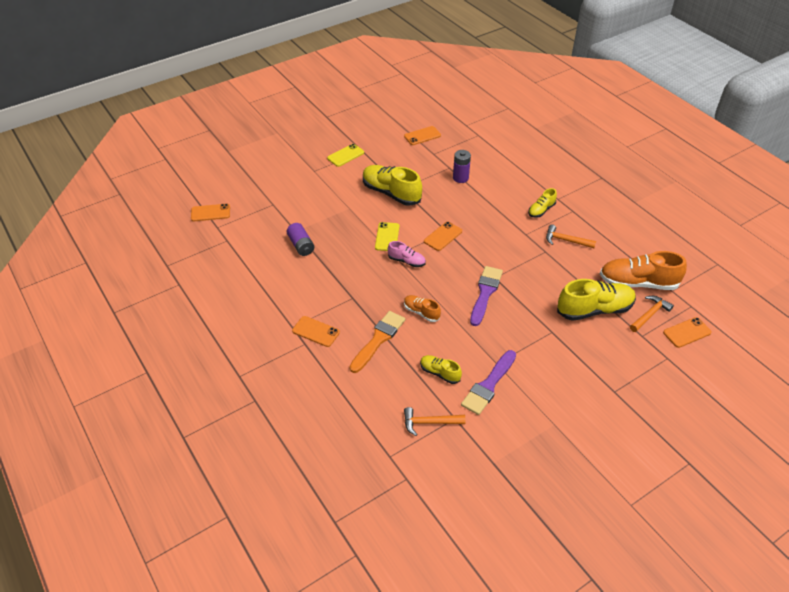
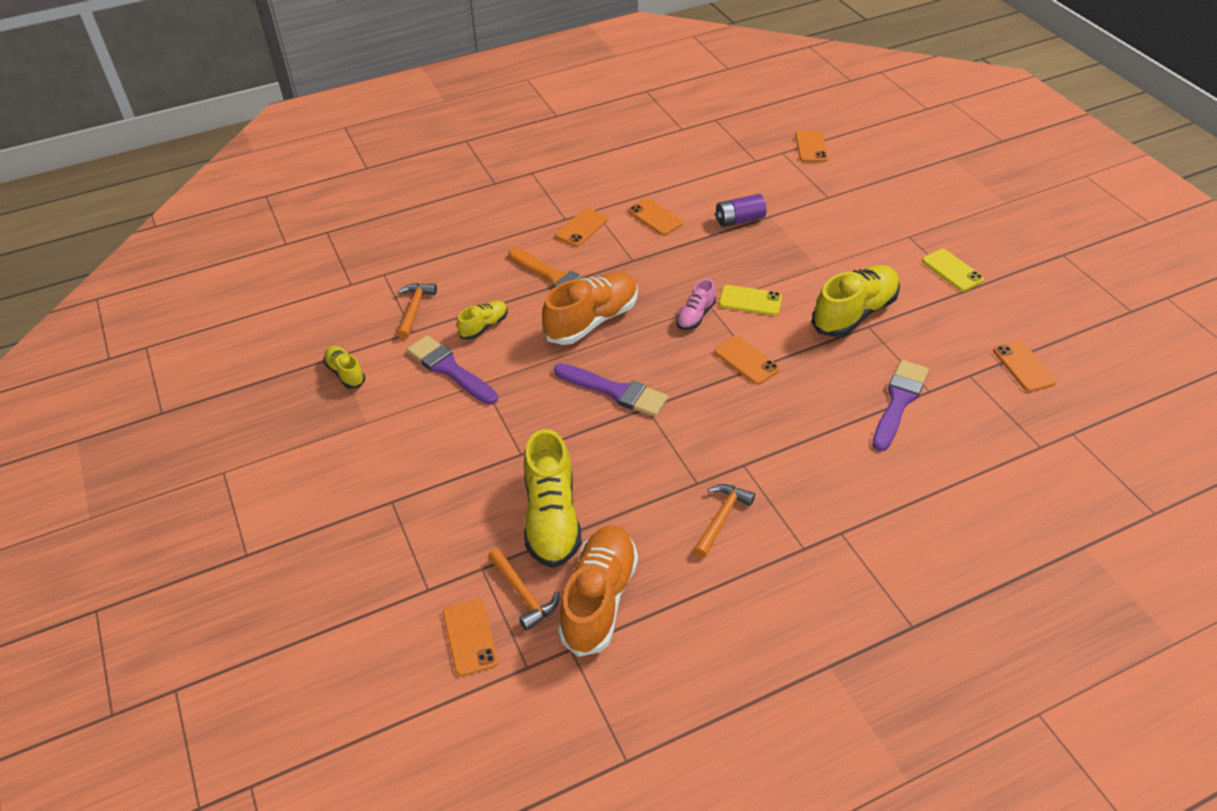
camera: 100 degrees right, 0 degrees up
(300, 290) = (655, 217): none -> orange phone
(421, 312) = (592, 321): orange shoe -> orange shoe, size x1.91
(460, 178) = (899, 402): purple battery -> purple brush
(541, 210) = (807, 500): yellow shoe -> yellow shoe (345, 373)

